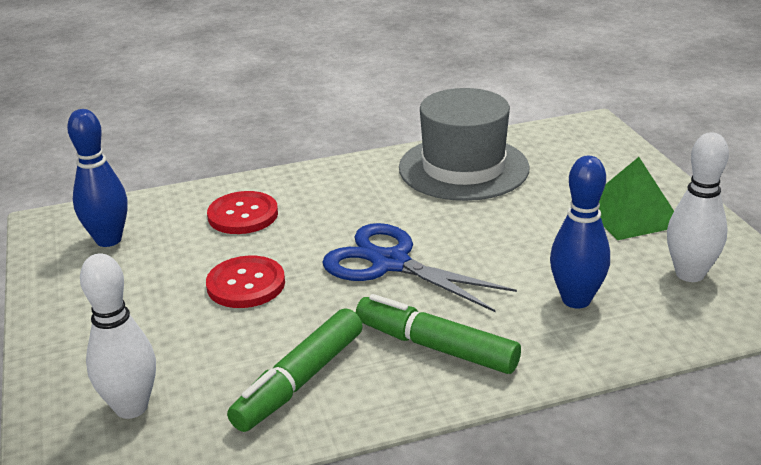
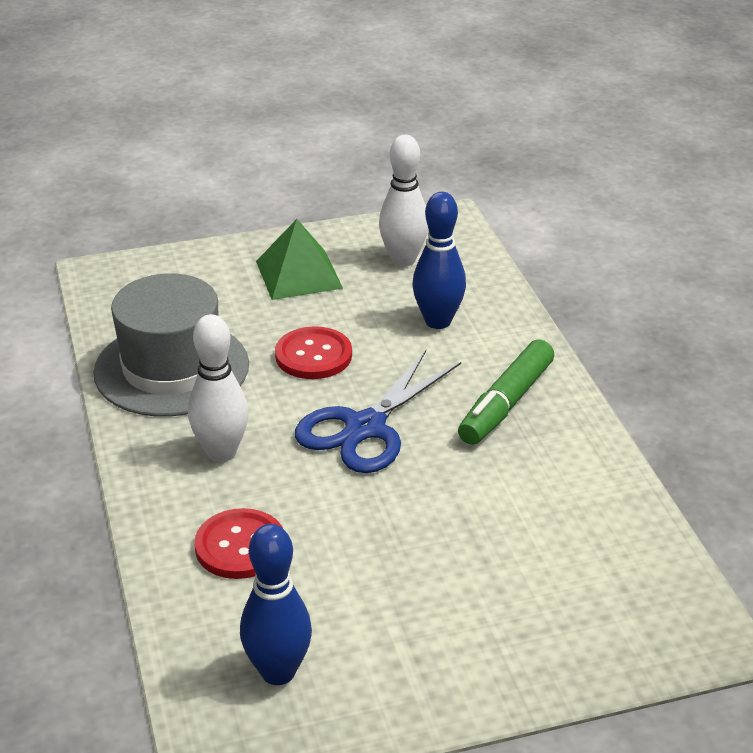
camera: 90 degrees left, 5 degrees up
(131, 407) = (605, 600): white bowling pin -> white bowling pin (221, 452)
(246, 284) = (395, 533): red button -> red button (313, 355)
(300, 381) = (558, 486): green marker -> none

